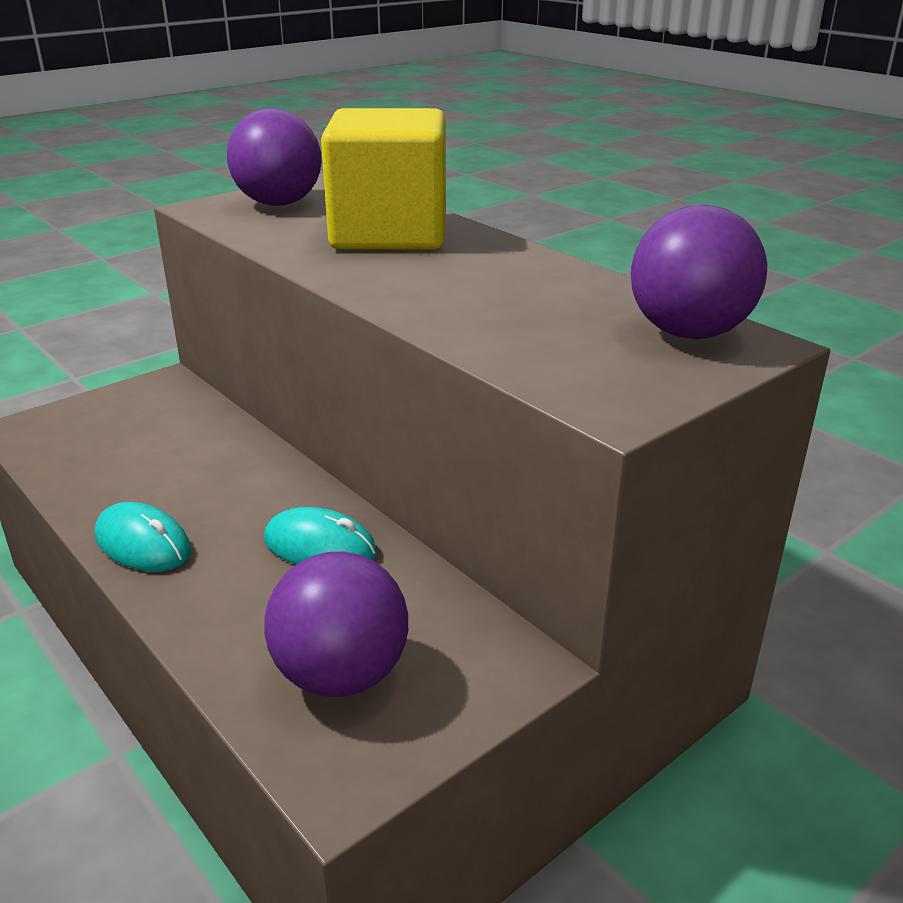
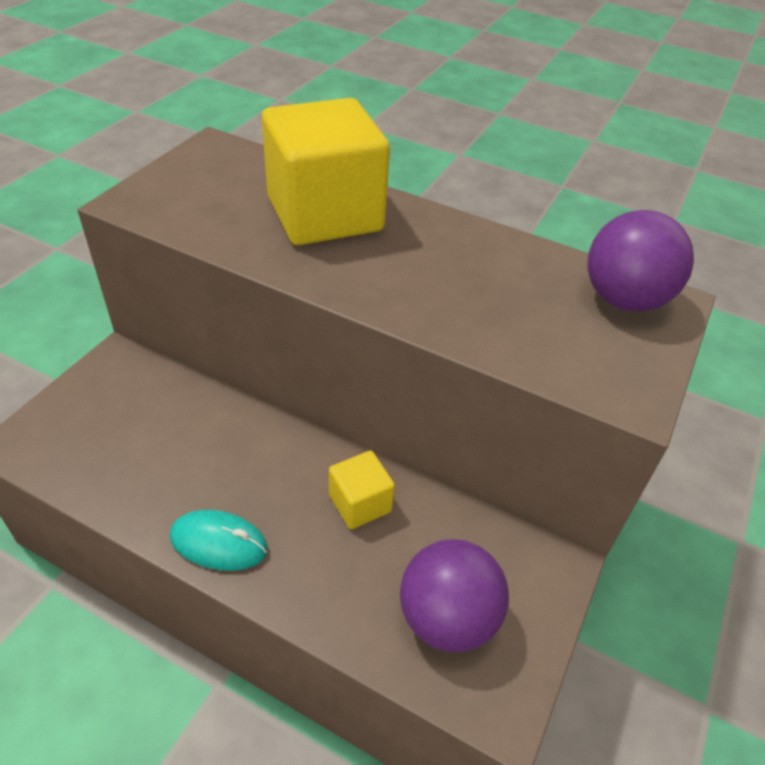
camera: 25 degrees left, 15 degrees up
(279, 204) = (196, 186): purple ball -> none
(320, 546) = (360, 503): turquoise mouse -> yellow cube

